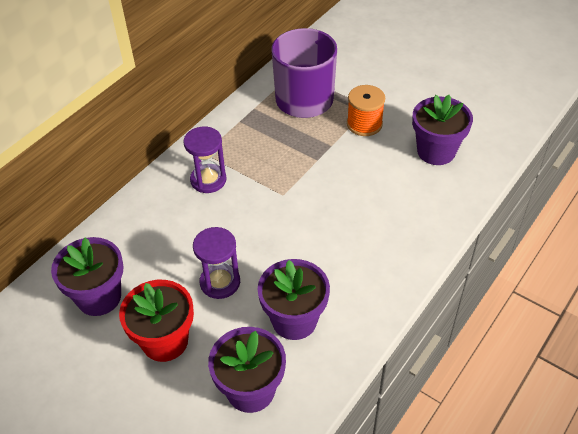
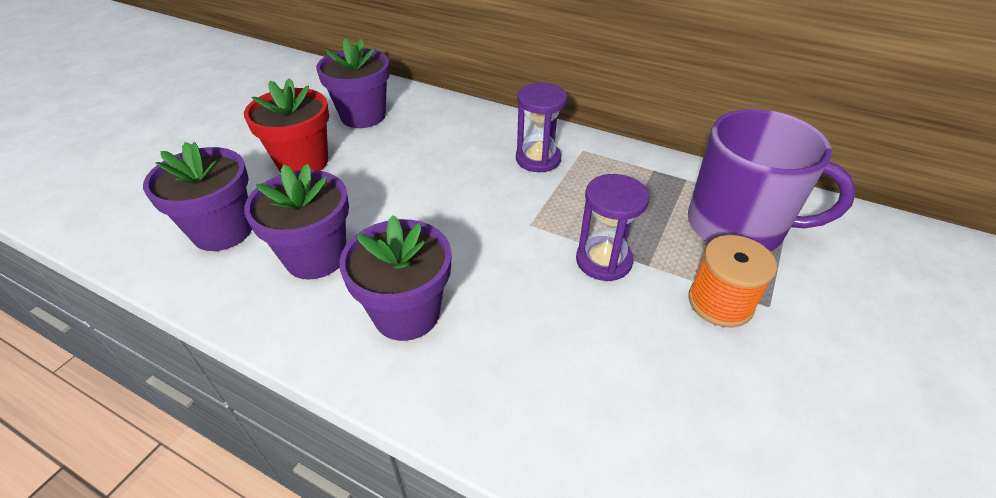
camera: 80 degrees right, 5 degrees down
(220, 282) = (379, 189): purple hourglass -> purple hourglass (603, 261)
(436, 151) = (702, 421): purple flower pot -> purple flower pot (406, 313)

